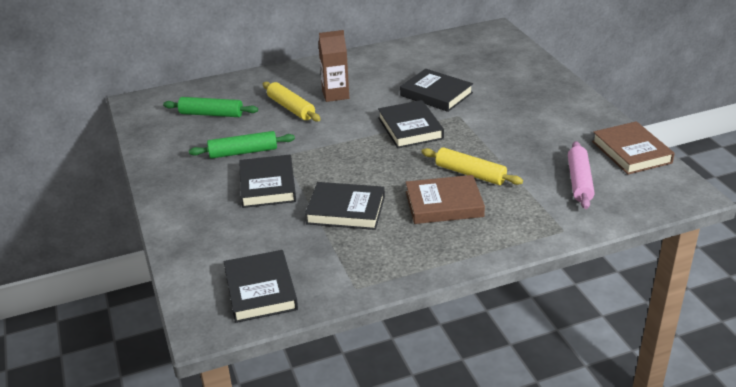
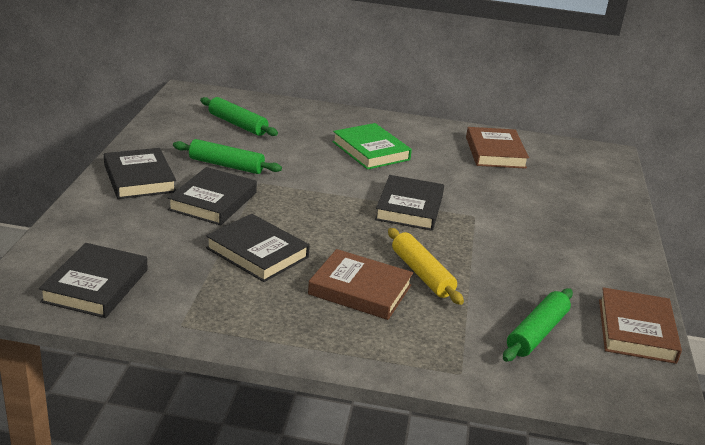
camera: 25 degrees right, 5 degrees down
(291, 108) = (314, 146): yellow rolling pin -> none
(335, 94) = (371, 151): brown carton -> green book
(421, 60) = (495, 152): none -> brown book
(436, 94) = (473, 188): black book -> black book (139, 178)
(579, 181) = (537, 333): pink rolling pin -> green rolling pin

